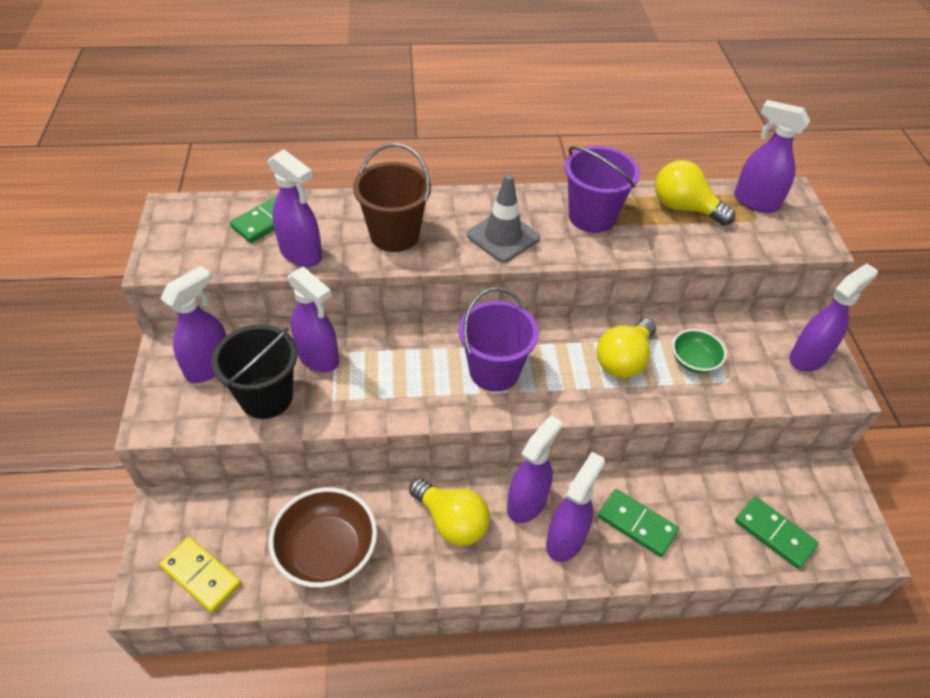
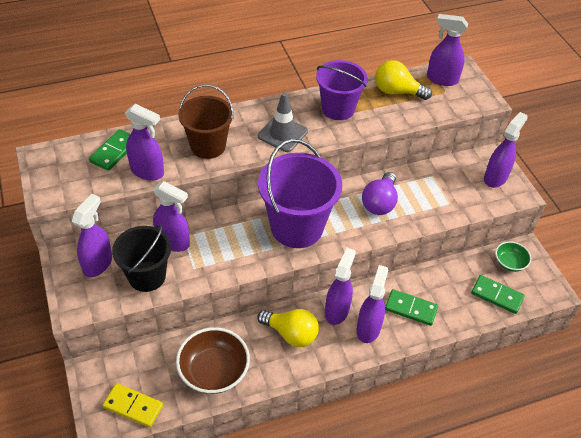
camera: 15 degrees left, 0 degrees up
(494, 371) = (297, 227): purple bucket -> purple bucket, size x1.51
(623, 360) = (379, 203): yellow light bulb -> purple light bulb
(694, 361) = (424, 194): green bowl -> green bowl (509, 263)

